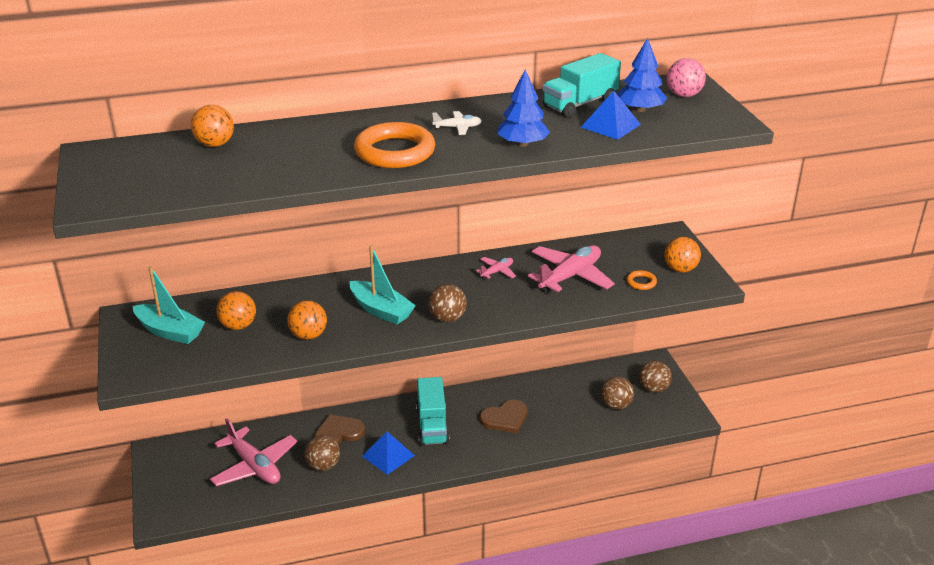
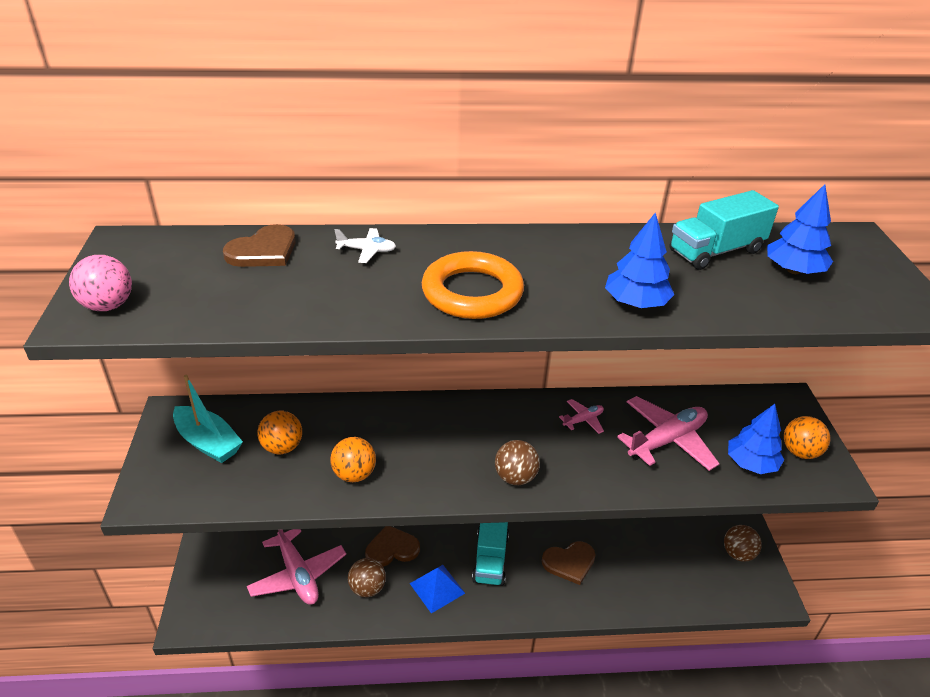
camera: 10 degrees right, 5 degrees up
(215, 144) = (263, 251): orange ball -> brown heart
(381, 310) = (442, 453): turquoise boat -> none
(457, 128) = (557, 266): white plane -> white plane (367, 251)
(610, 125) = (753, 290): blue pyramid -> none
(616, 405) = (693, 568): brown ball -> none
(641, 282) = (751, 463): orange ring -> blue tree
(683, 95) = (850, 256): pink ball -> pink ball (108, 305)

